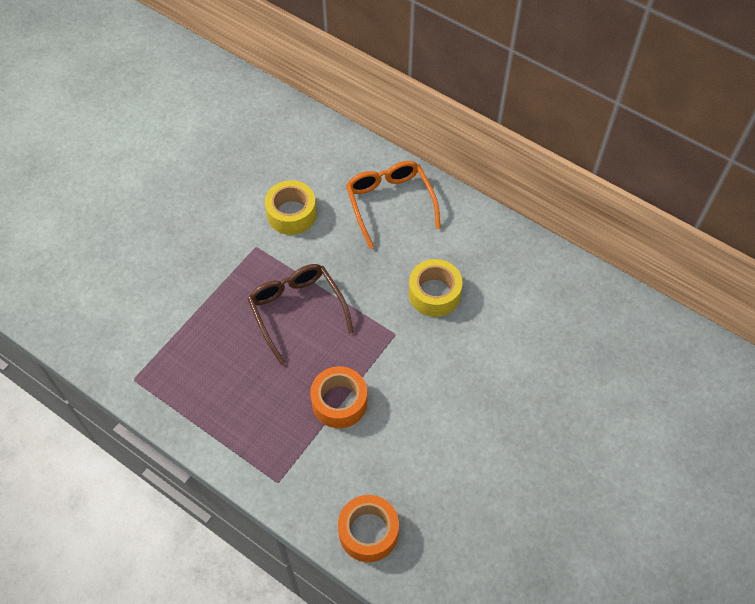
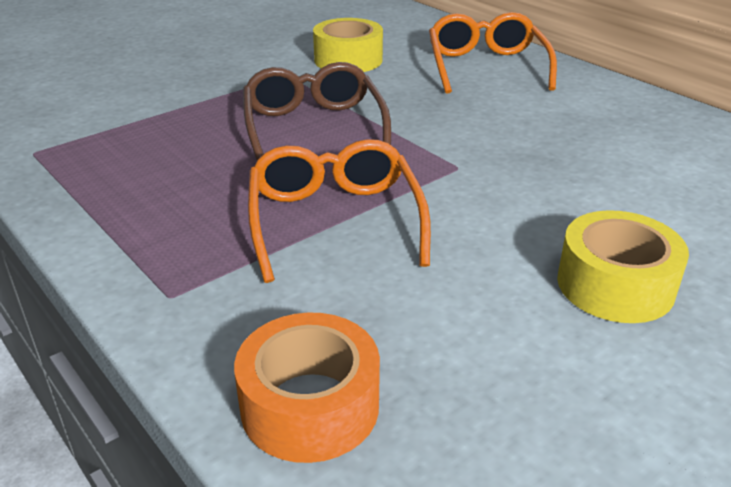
camera: 15 degrees right, 25 degrees down
(339, 402) = (334, 221): orange tape -> orange glasses
(434, 293) = (534, 140): yellow tape -> yellow tape (615, 285)

